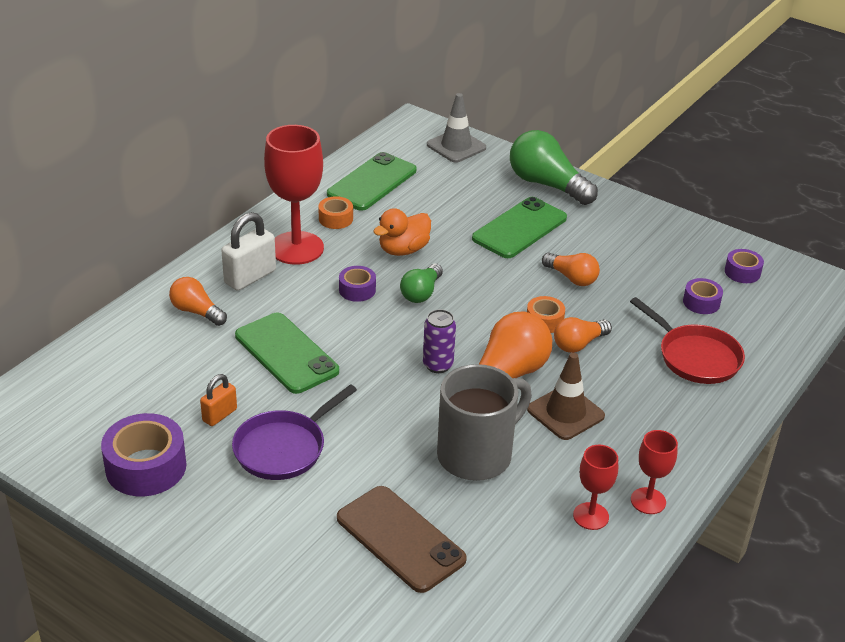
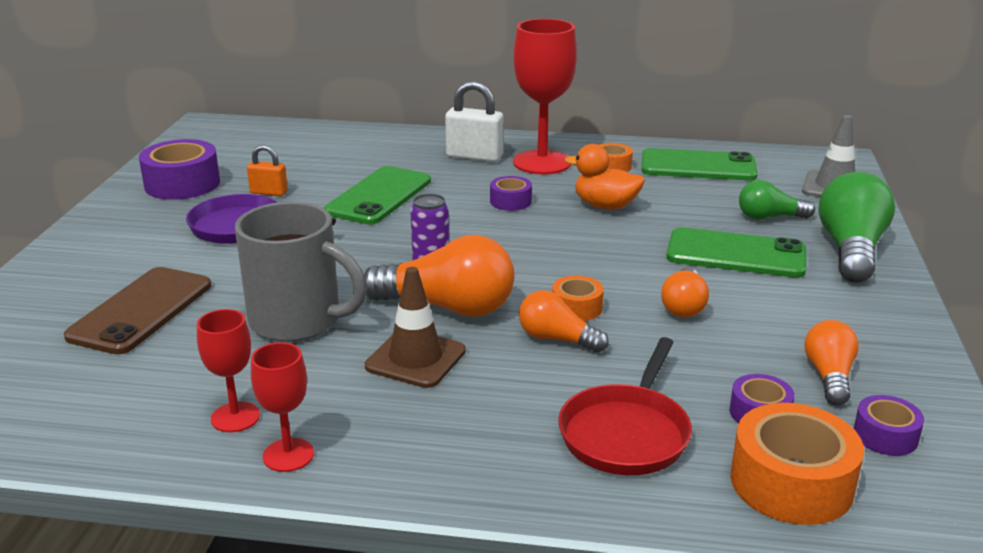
camera: 65 degrees right, 10 degrees down
(196, 312) = (401, 150): orange light bulb -> orange light bulb (829, 376)
(421, 293) = (543, 231): green light bulb -> green light bulb (769, 217)
(765, 320) = (791, 483): none -> orange tape

